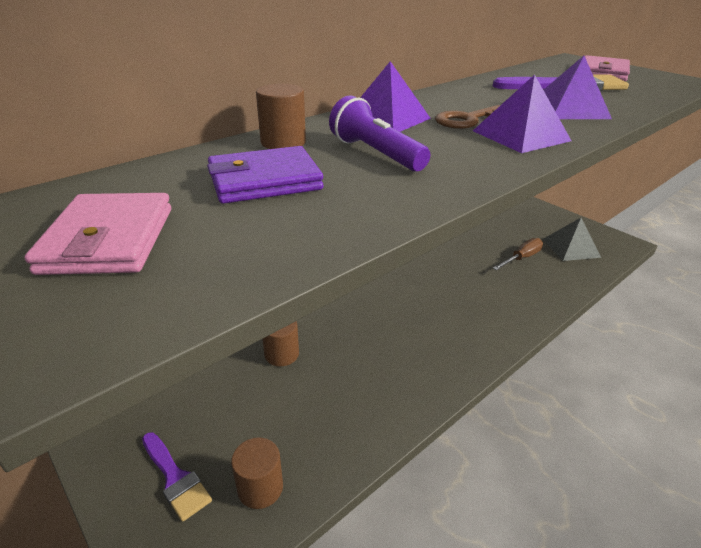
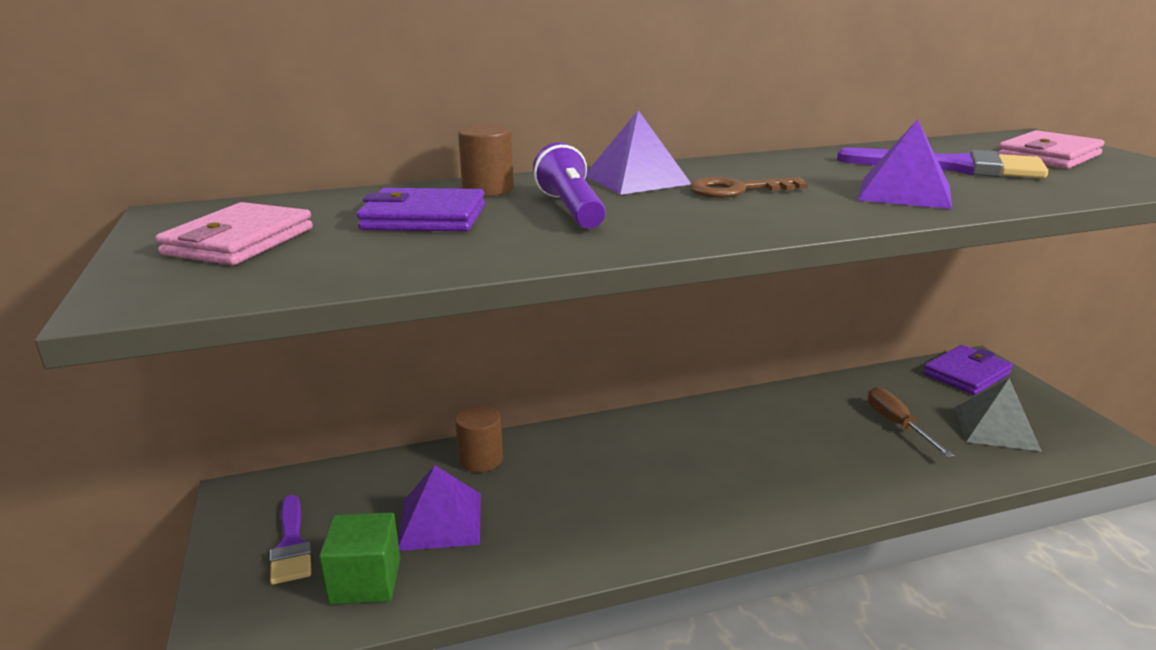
camera: 25 degrees right, 10 degrees down
(260, 488) = (365, 581): brown cylinder -> green cube
(520, 135) = (780, 212): purple pyramid -> purple pyramid (440, 520)
(521, 258) = (897, 425): brown screwdriver -> brown screwdriver turned 90 degrees counterclockwise
(534, 215) = (966, 374): none -> purple wallet

